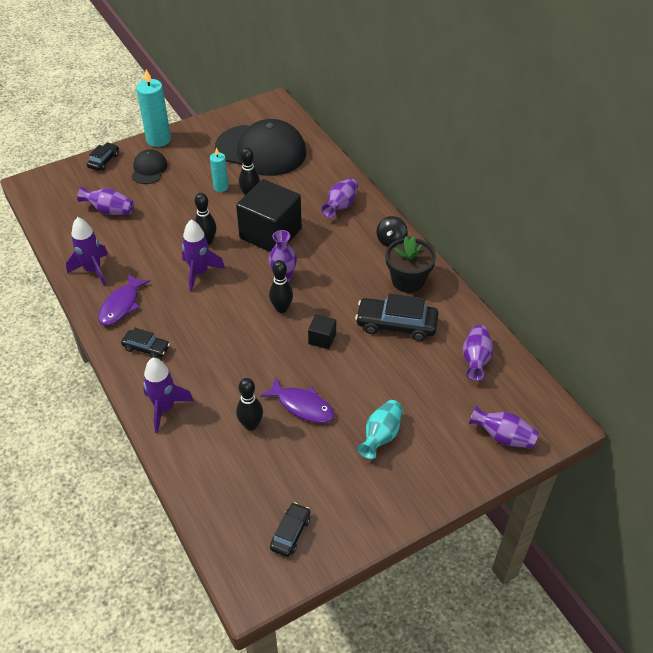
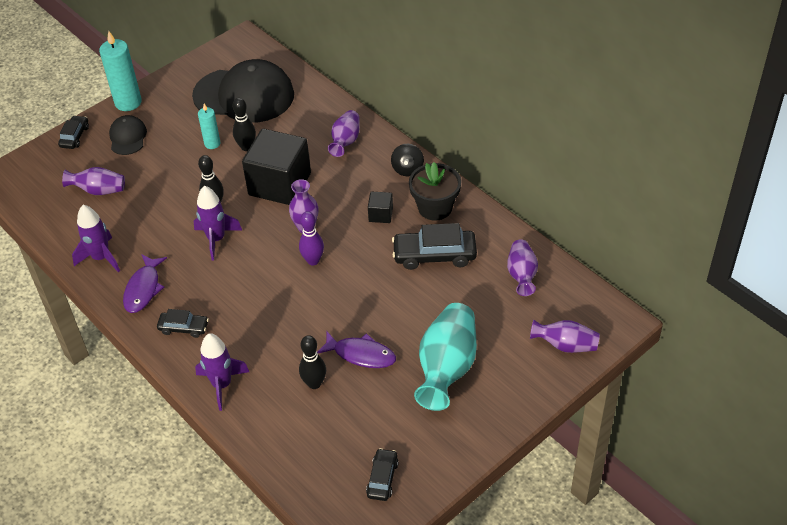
camera: 10 degrees left, 0 degrees up
(281, 308) = (313, 260): black bowling pin -> purple bowling pin
(322, 339) = (363, 283): black cube -> black cube (380, 214)
(381, 436) = (447, 368): turquoise vase -> turquoise vase, size x1.73

